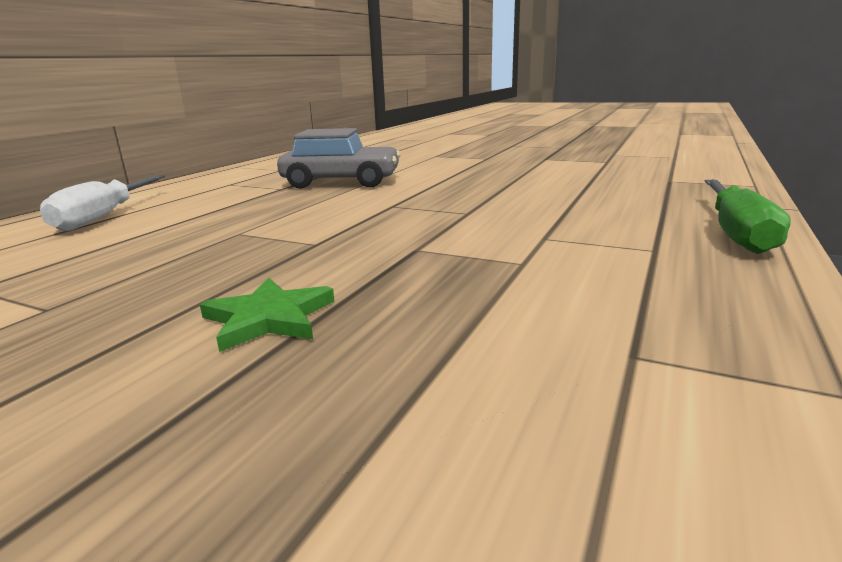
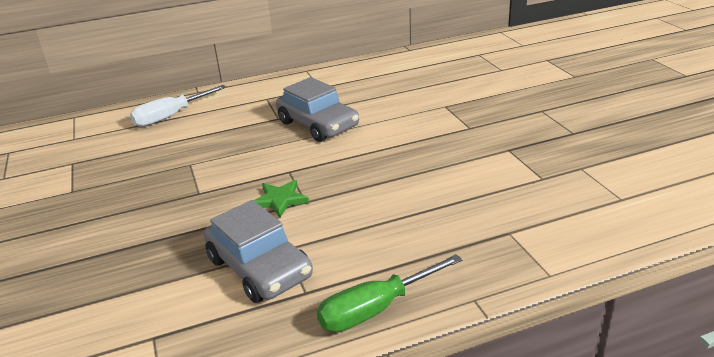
camera: 45 degrees right, 10 degrees up
(269, 318) = (107, 240): green star -> green star (279, 200)
(562, 255) = (259, 268): none -> grey car

